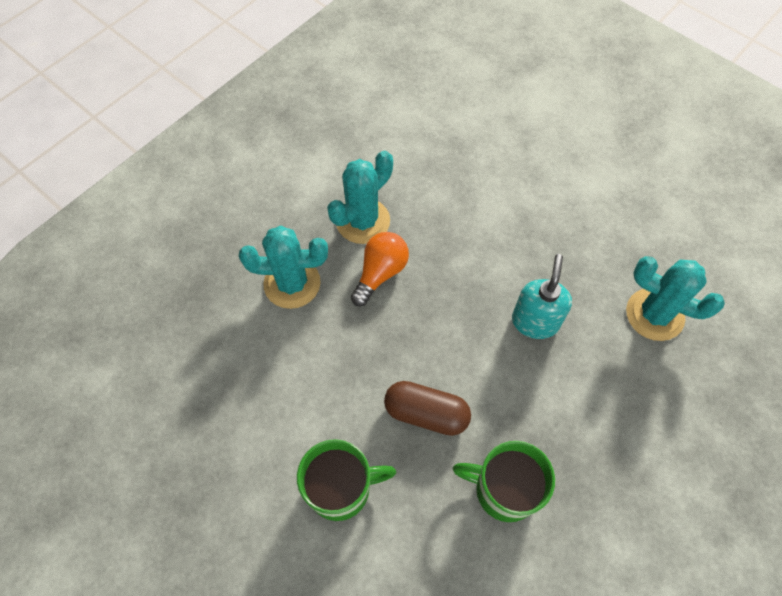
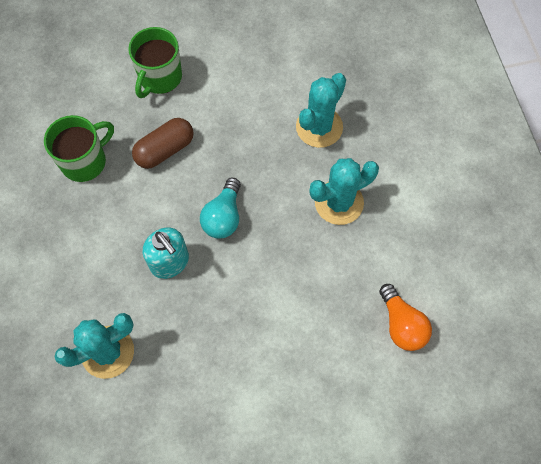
camera: 125 degrees right, 5 degrees up
(363, 221) = (339, 202): turquoise cactus -> turquoise cactus turned 75 degrees clockwise
(380, 273) = (286, 187): orange light bulb -> orange light bulb (401, 324)
(453, 306) = (223, 217): none -> turquoise light bulb

